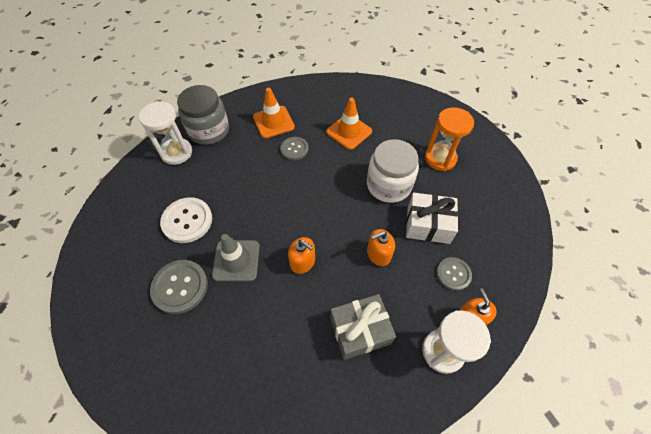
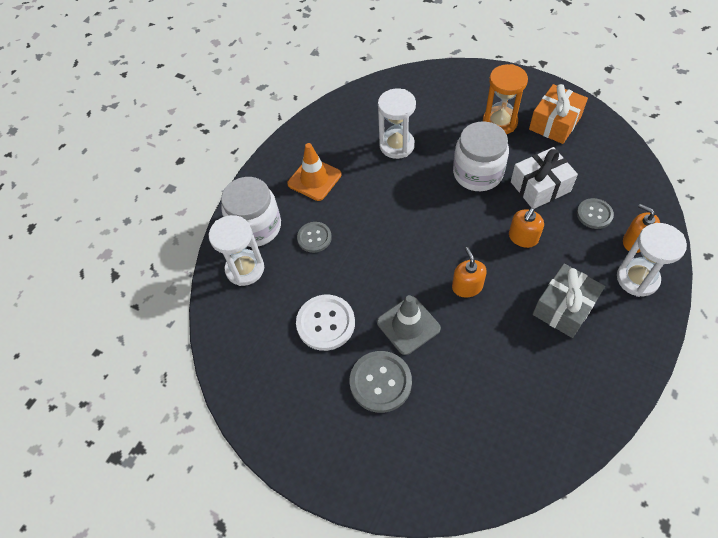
camera: 30 degrees left, 0 degrees up
(209, 130) = (256, 227): grey jar -> white jar
(294, 149) = (361, 193): grey button -> grey button (314, 238)
(303, 262) = (467, 286): orange soap dispenser -> orange soap dispenser turned 105 degrees counterclockwise
(349, 132) = (397, 145): orange traffic cone -> white hourglass
(485, 184) = (555, 123): none -> orange gift

